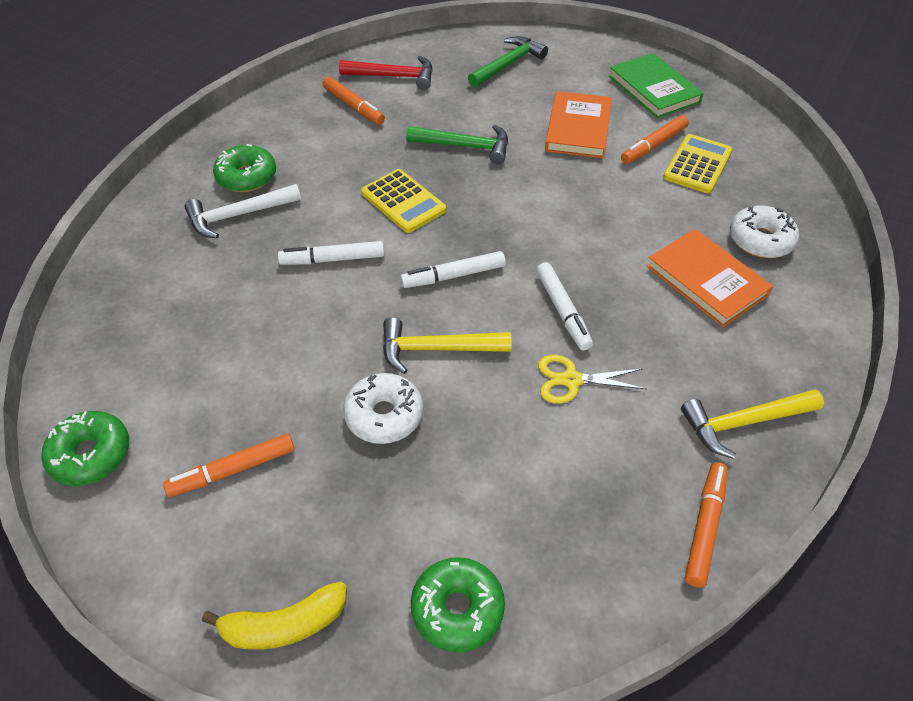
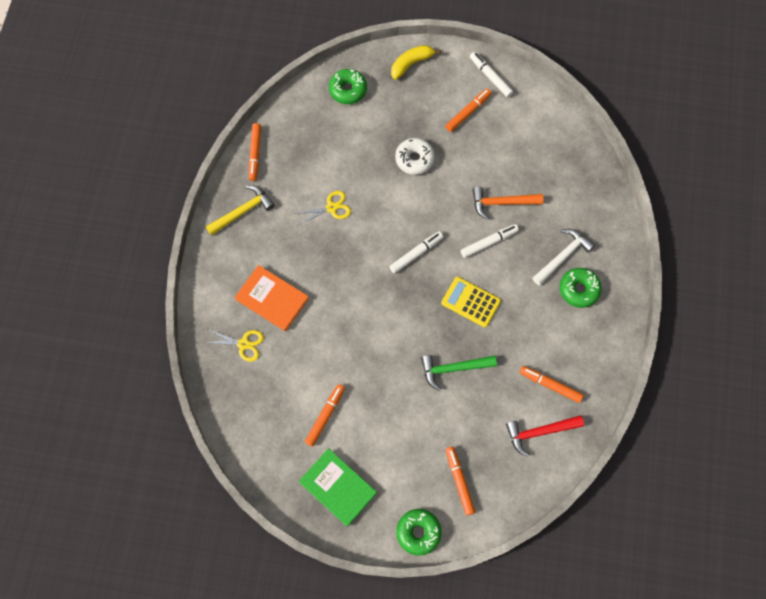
camera: 160 degrees right, 20 degrees up
(91, 455) = (534, 98): green donut -> green donut (418, 532)
(277, 304) = (501, 203): none -> orange hammer
(436, 349) = (405, 203): yellow hammer -> none
(508, 64) = (459, 481): green hammer -> orange marker
(562, 311) = (348, 249): white marker -> white marker (490, 77)
(578, 128) = (382, 417): orange book -> none
(697, 164) = (292, 405): yellow calculator -> none
(760, 240) = (243, 344): white donut -> yellow scissors

